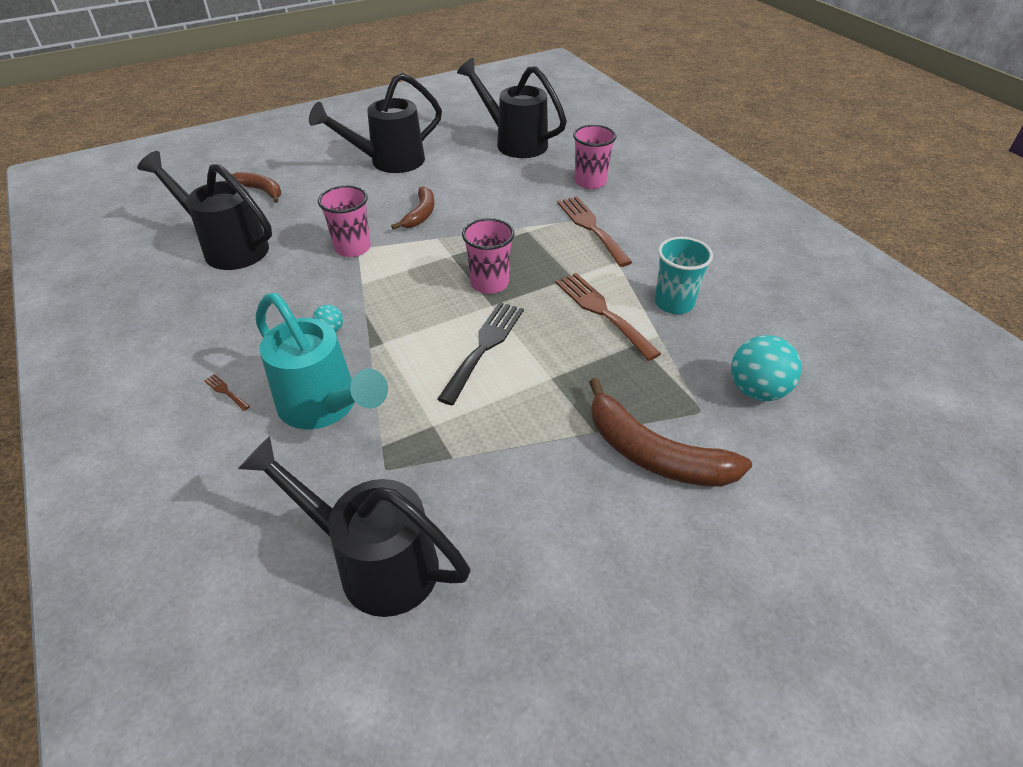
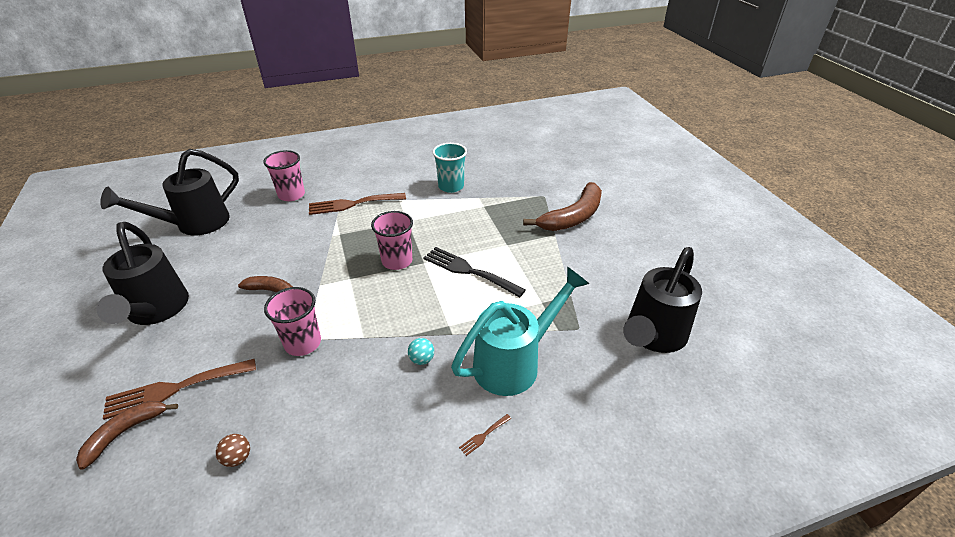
camera: 80 degrees left, 5 degrees down
(227, 247) = (237, 458): black watering can -> brown ball
(602, 311) = (449, 214): brown fork -> brown fork (174, 389)
(757, 390) = (531, 176): turquoise ball -> none

